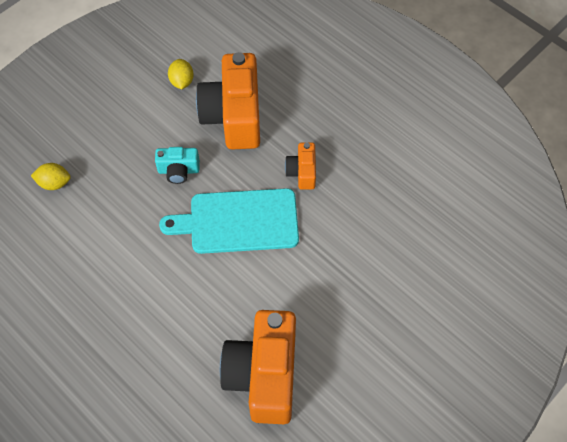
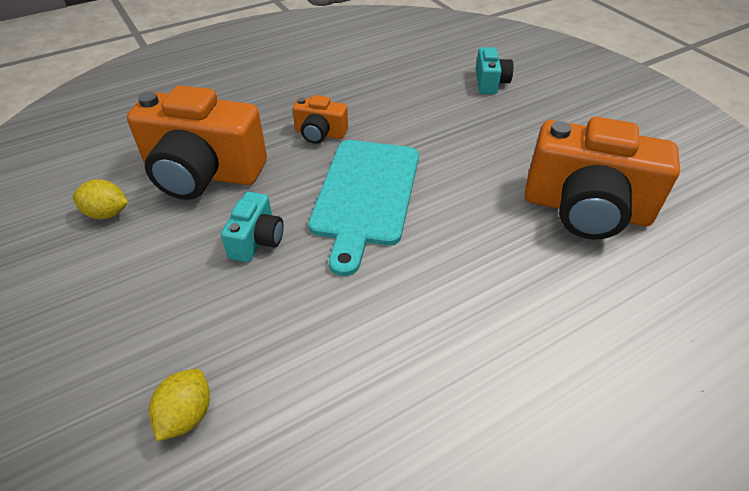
camera: 75 degrees left, 15 degrees down
(426, 287) = (490, 83): none -> turquoise camera

